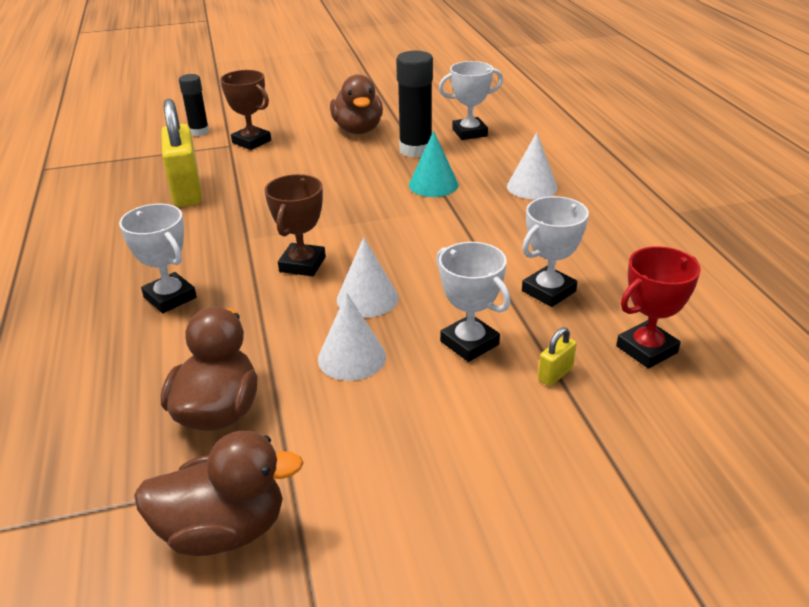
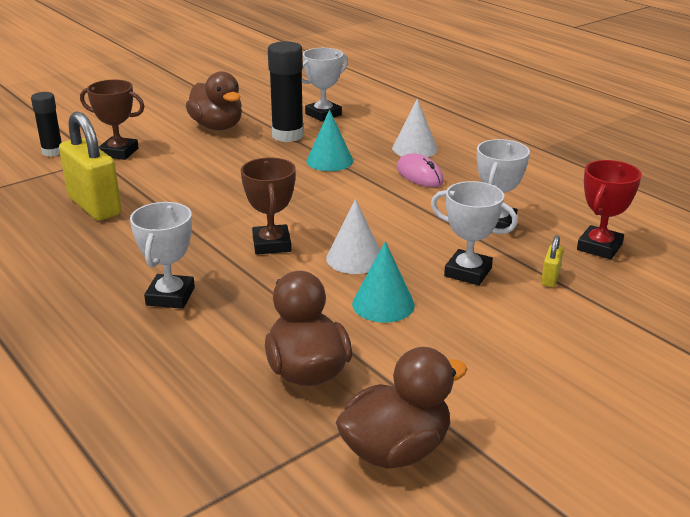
camera: 25 degrees left, 5 degrees down
(170, 297) = (170, 296): white trophy -> white trophy turned 75 degrees clockwise
(352, 357) = (383, 304): white cone -> turquoise cone
(512, 218) = (419, 175): none -> pink mouse

